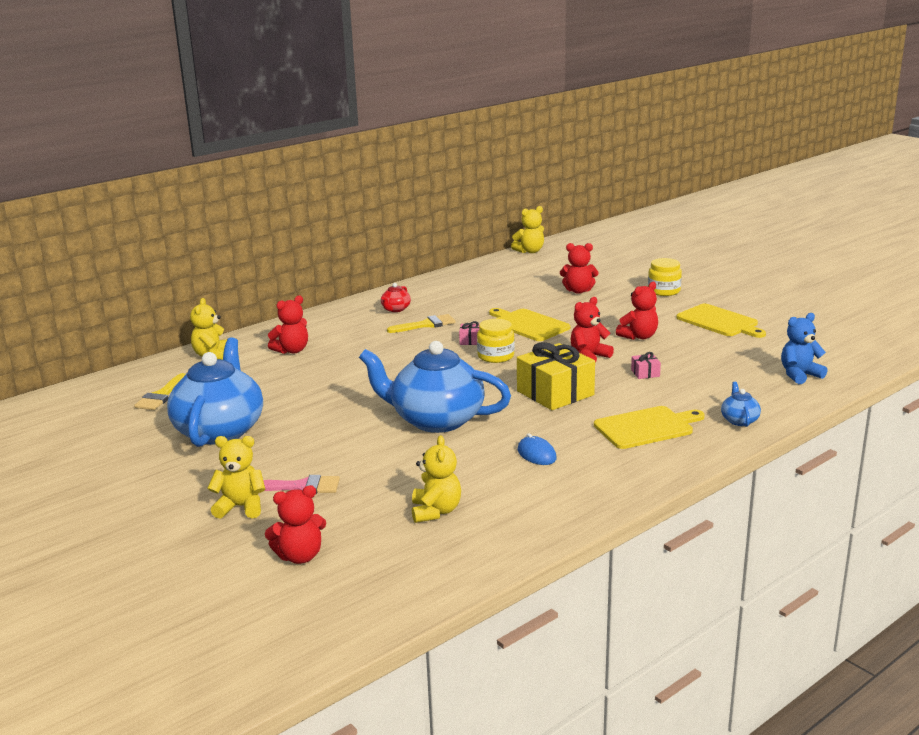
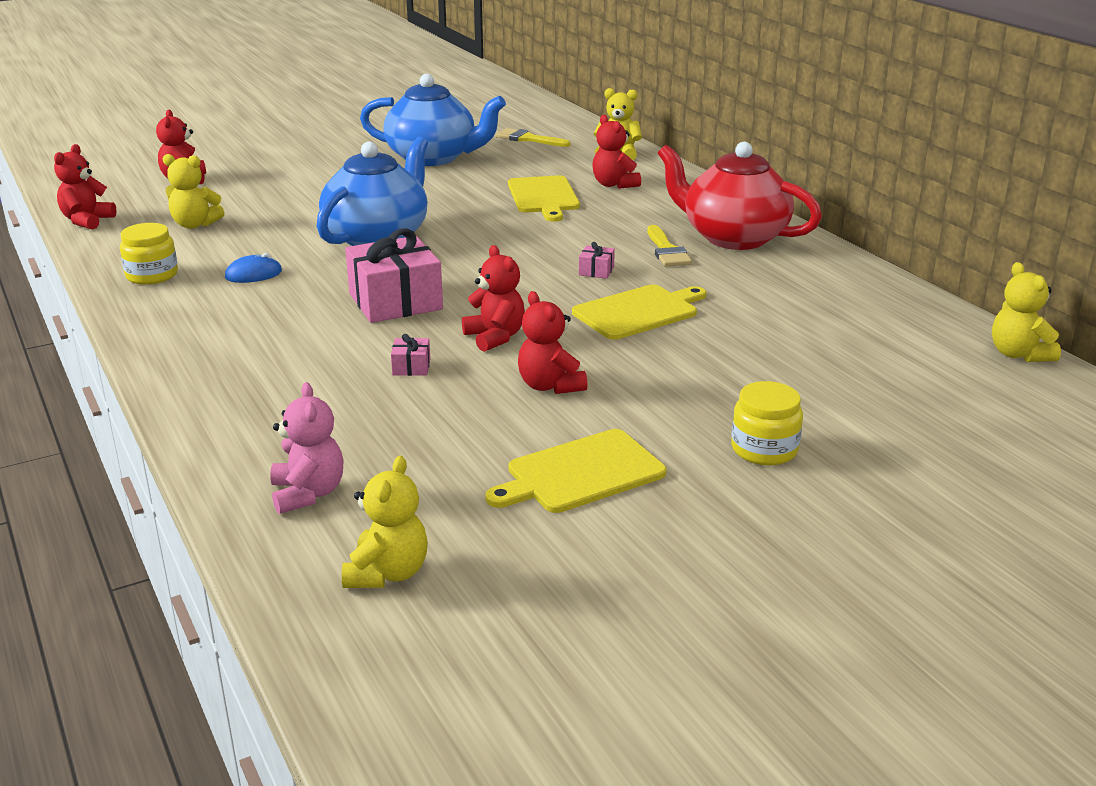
camera: 100 degrees right, 5 degrees up
(241, 507) = (283, 164): yellow teddy bear -> yellow teddy bear (387, 573)
(300, 487) = (295, 182): pink brush -> none
(395, 309) = (733, 237): red teapot -> red teapot, size x2.45
(495, 356) = (534, 280): yellow jar -> yellow jar (152, 275)
(555, 393) = (395, 301): yellow gift -> pink gift
(578, 291) = (782, 368): red teddy bear -> red teddy bear (87, 221)
(646, 427) = (254, 340): yellow cutting board -> yellow cutting board (543, 197)
(739, 420) = (213, 404): blue teapot -> none
(799, 375) = (308, 494): blue teddy bear -> pink teddy bear

